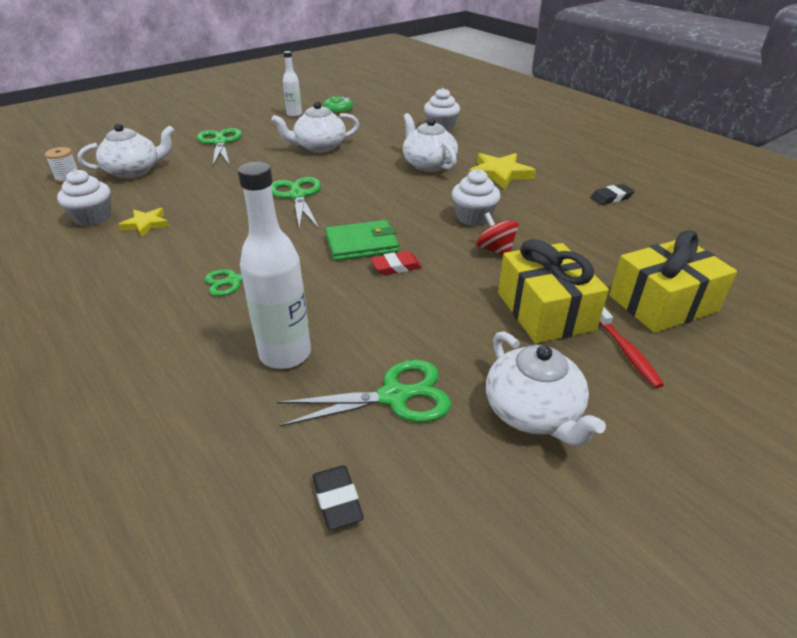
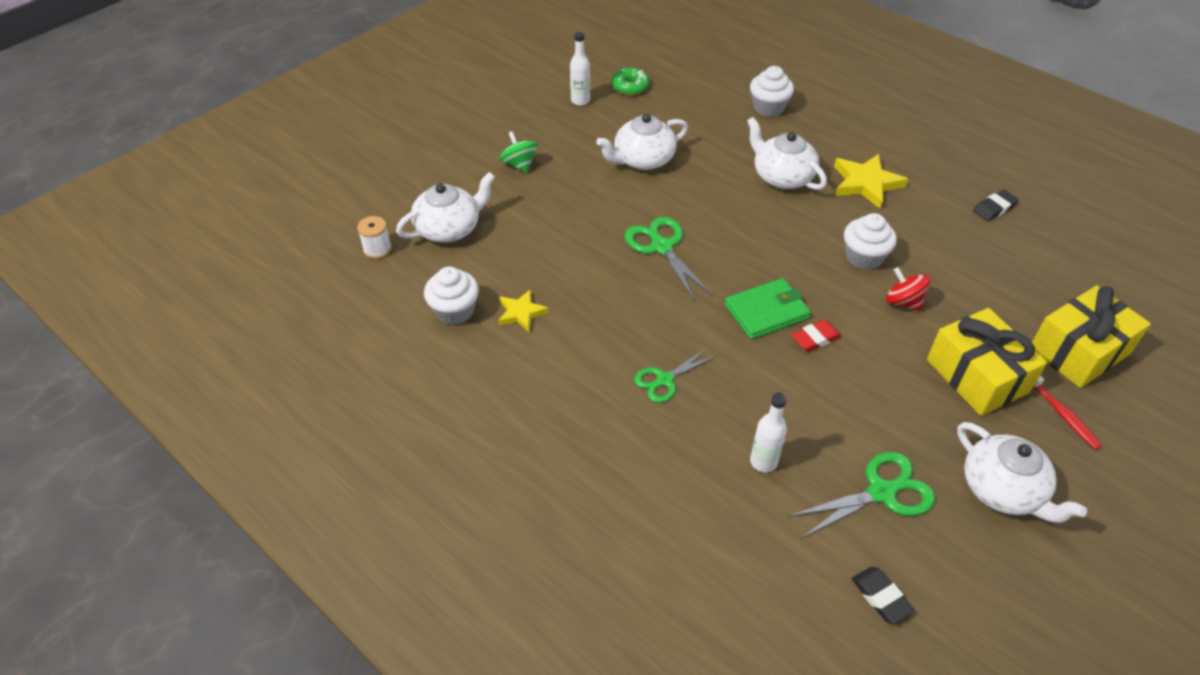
camera: 10 degrees left, 10 degrees up
(220, 142) = (519, 164): green scissors -> green spinning top
(285, 354) = (763, 462): white bottle -> white bottle, size x0.57

